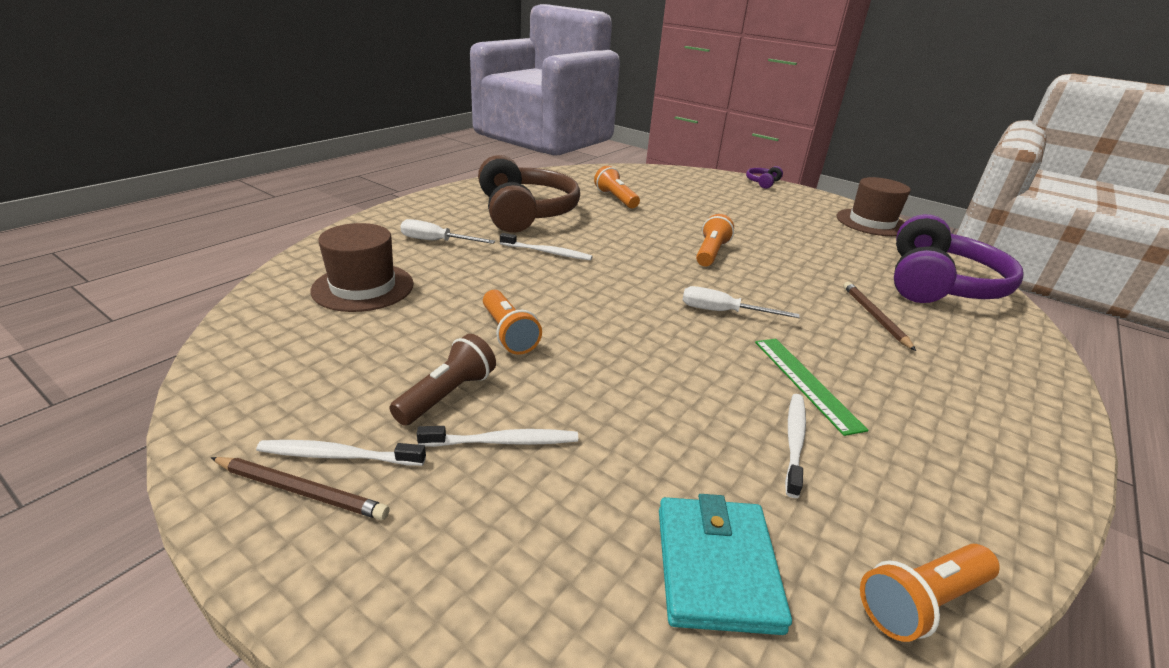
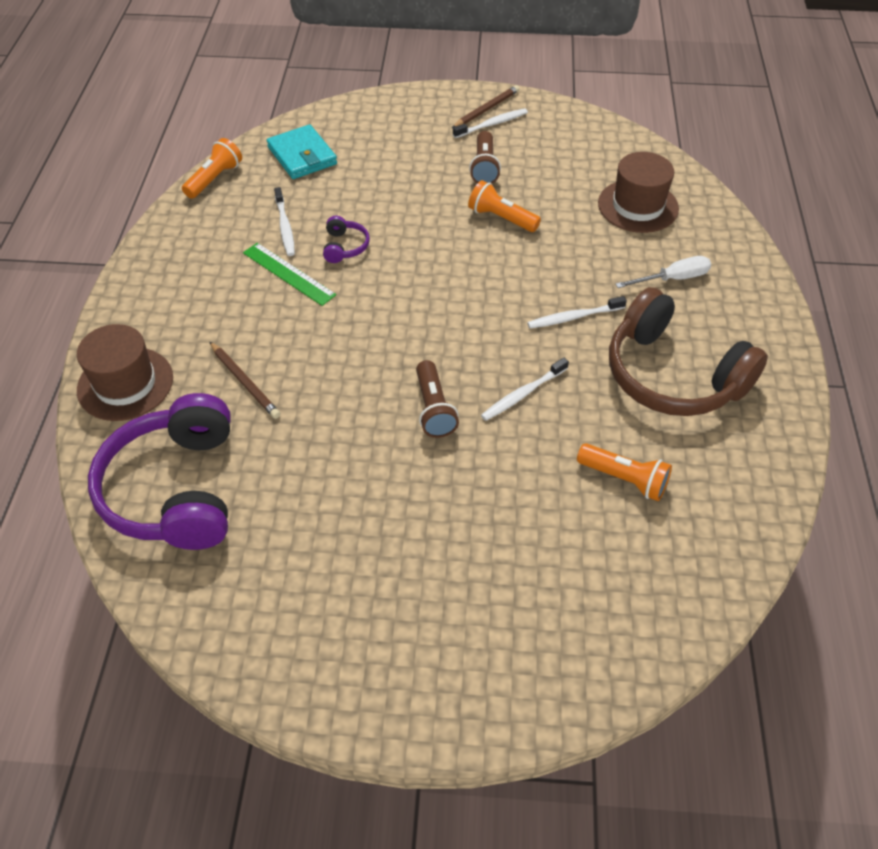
camera: 150 degrees right, 20 degrees up
(300, 491) = (486, 109): brown pencil -> brown pencil turned 150 degrees clockwise
(503, 442) = (431, 160): white toothbrush -> white toothbrush (523, 394)
(710, 253) = (434, 409): orange flashlight -> brown flashlight
(722, 312) = (375, 317): white screwdriver -> none
(762, 182) = (479, 720): purple headphones -> purple headphones (345, 247)
(871, 222) = (262, 645): brown hat -> brown hat (125, 384)

